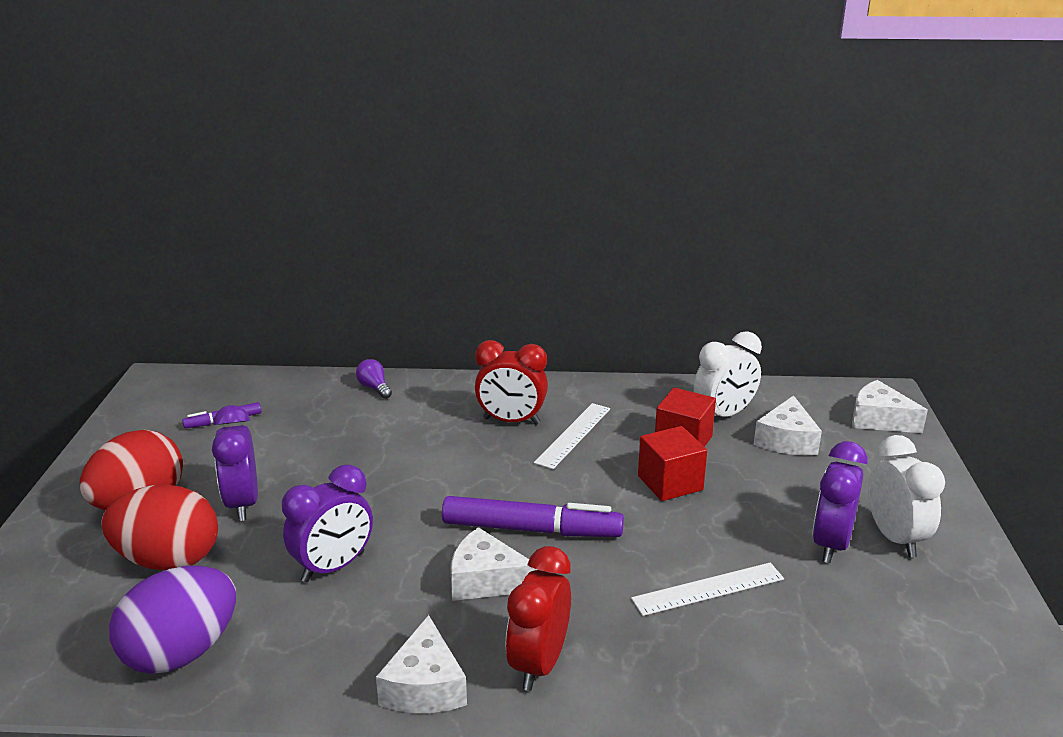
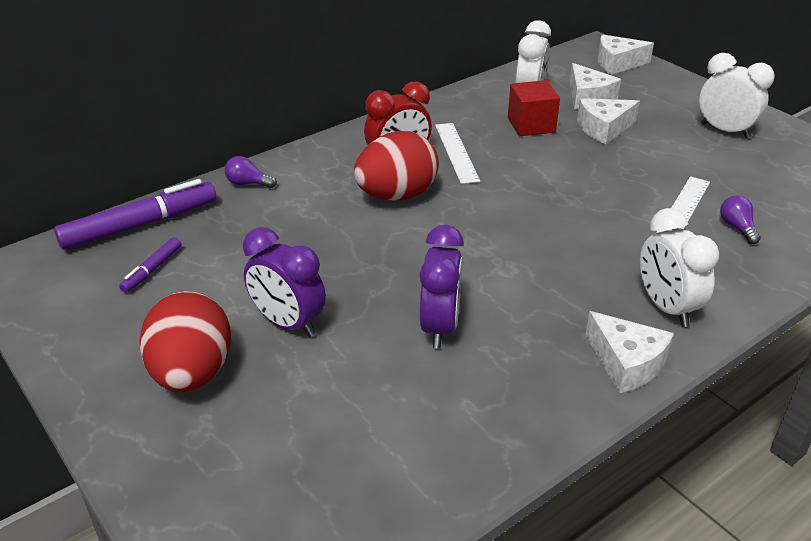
camera: 40 degrees left, 10 degrees up
(168, 560) = (299, 399): red egg -> red egg (397, 195)
(181, 653) = (430, 453): purple egg -> none
(486, 580) = (554, 276): white cheese -> white cheese (604, 128)
(531, 529) = (530, 228): purple marker -> purple marker (140, 225)
(539, 664) = (666, 307): red clock -> white clock
(670, 483) = (564, 156): red cube -> none
(739, 636) = (737, 228): none -> purple light bulb
(831, 544) = (701, 150): purple clock -> none

